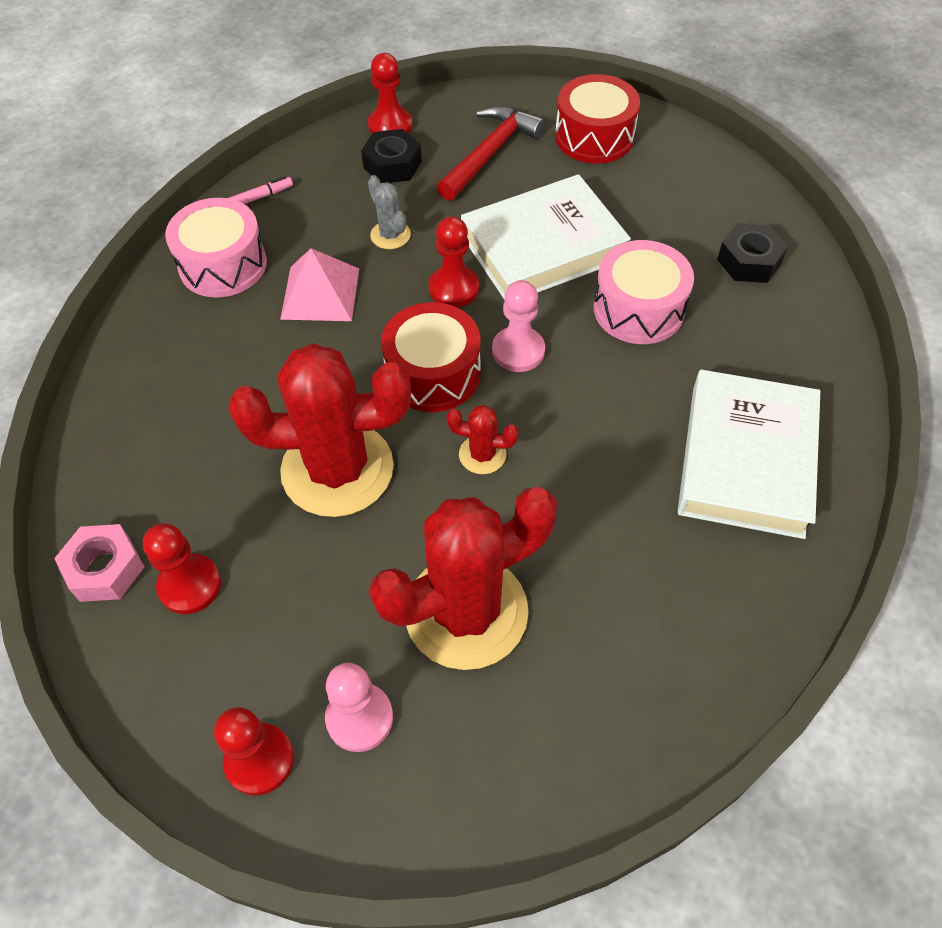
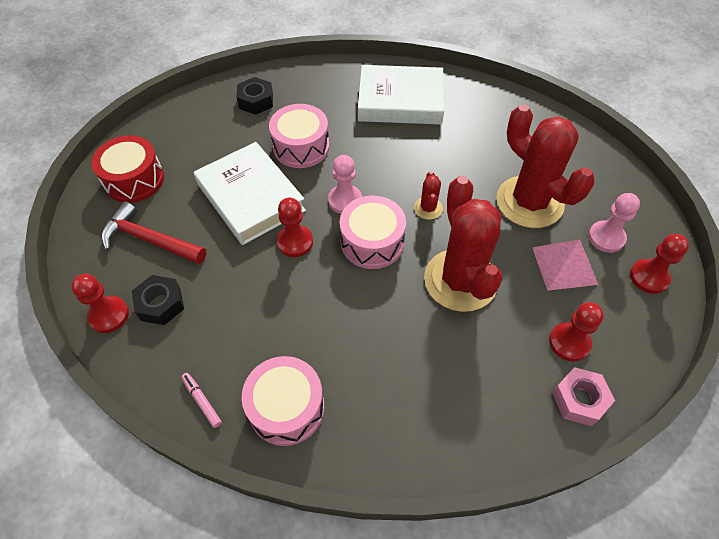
camera: 100 degrees left, 0 degrees up
(320, 293) = (310, 325): pink pyramid -> pink pyramid (564, 265)
(390, 235) = (244, 290): grey cactus -> none
(433, 373) = (372, 242): red drum -> pink drum

